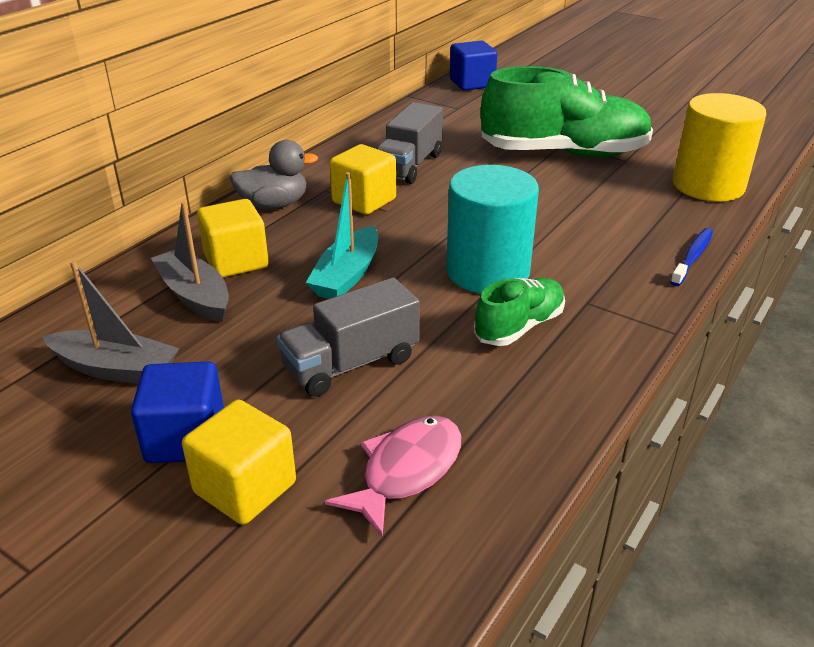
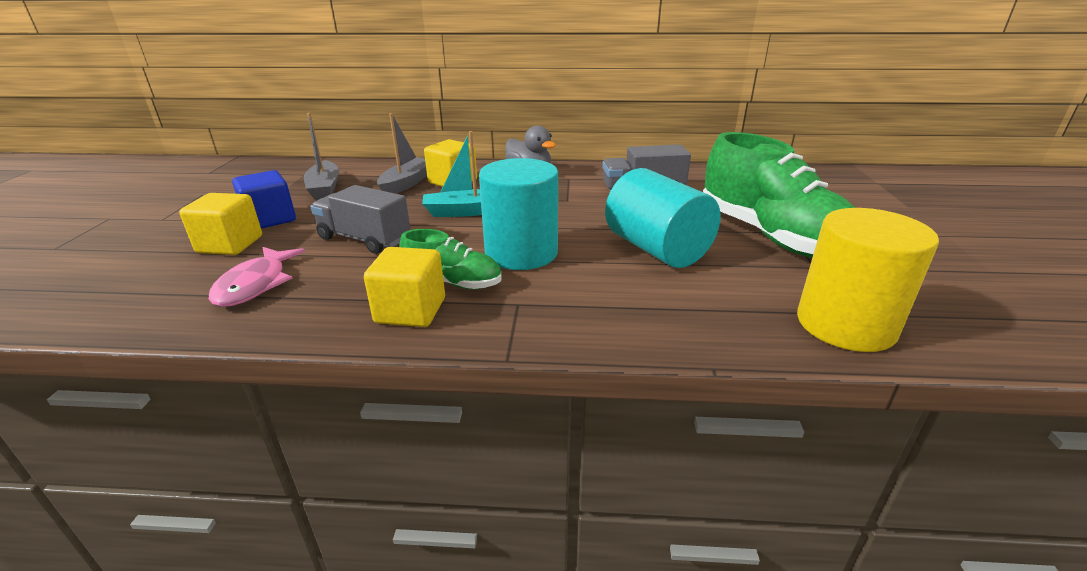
camera: 60 degrees right, 5 degrees down
(364, 201) = (570, 191): yellow cube -> yellow cube (410, 310)
(406, 471) = (255, 285): pink fish -> pink fish turned 90 degrees clockwise
(472, 83) = (826, 174): blue cube -> none
(542, 206) = (656, 249): none -> turquoise cylinder
(692, 257) = (665, 343): blue toothbrush -> none

